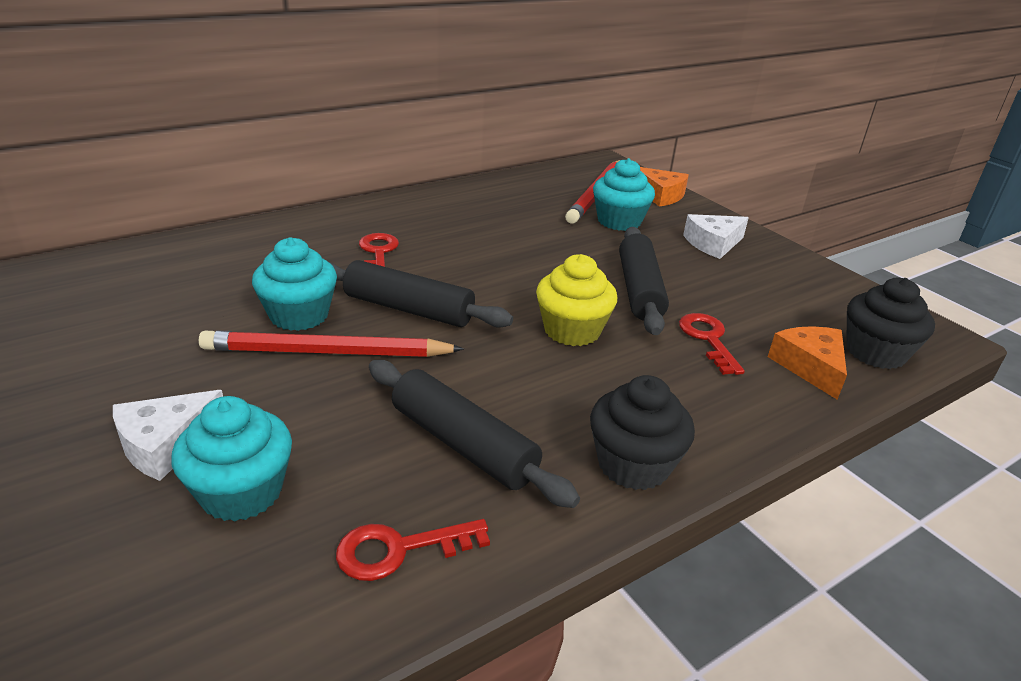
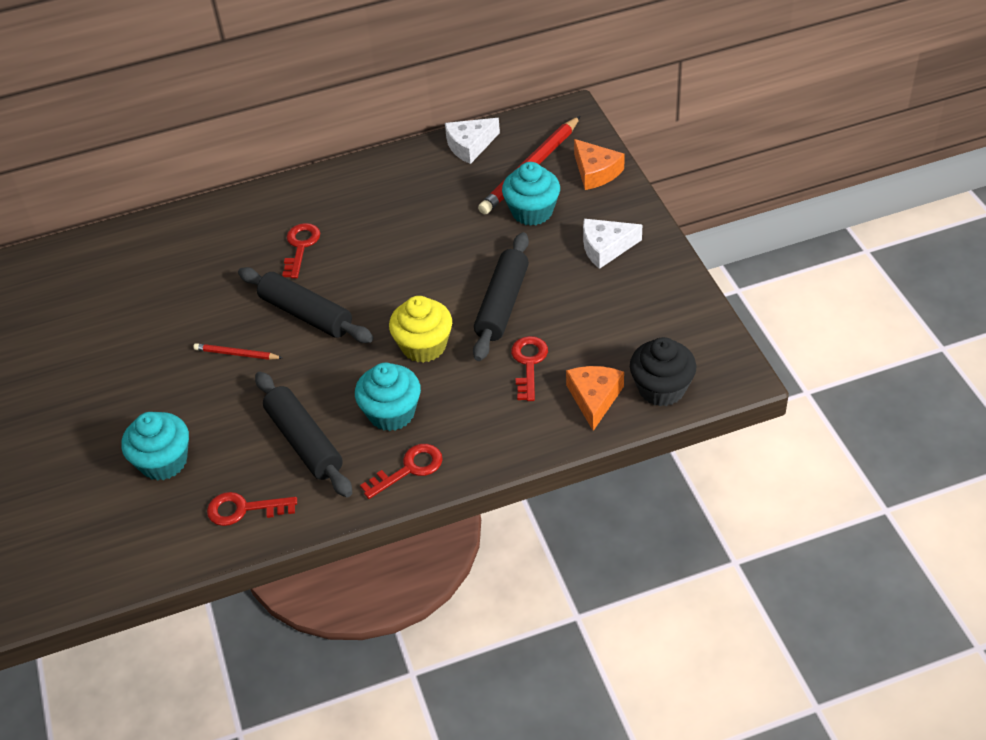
camera: 20 degrees right, 15 degrees up
(166, 444) = (124, 422): white cheese -> white cheese (470, 145)
(299, 315) = (224, 315): turquoise cupcake -> turquoise cupcake (391, 413)
(327, 352) = (236, 354): red pencil -> red pencil, size x0.50
(633, 464) = (409, 469): black cupcake -> red key

